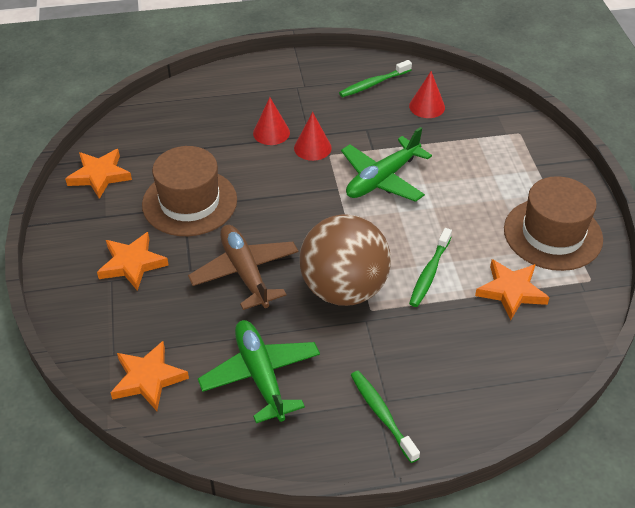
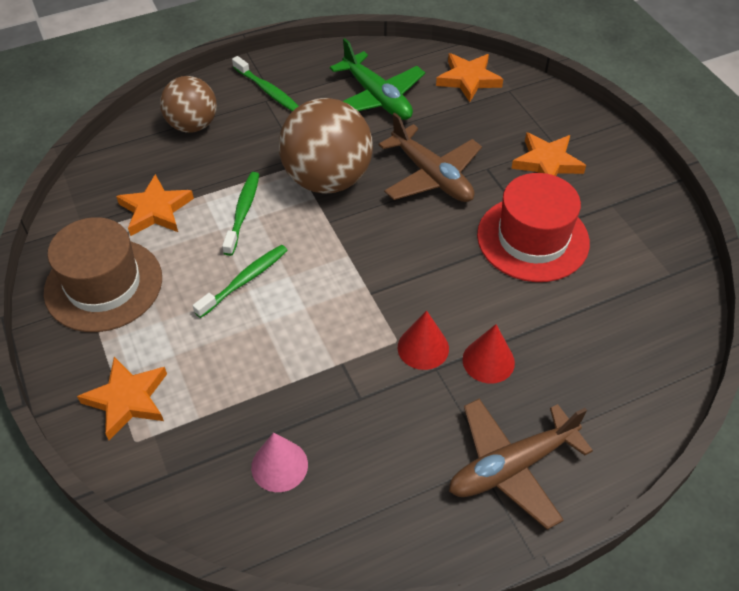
camera: 165 degrees right, 5 degrees up
(99, 175) = (657, 250): orange star -> orange star (127, 400)
(189, 202) = (532, 239): brown hat -> red hat
(286, 82) = (511, 467): none -> brown plane
(373, 84) = (374, 498): green toothbrush -> green toothbrush (244, 281)
(382, 179) = (318, 318): green plane -> none
(427, 106) = (279, 465): red cone -> pink cone
(472, 382) = (193, 125): none -> brown ball

